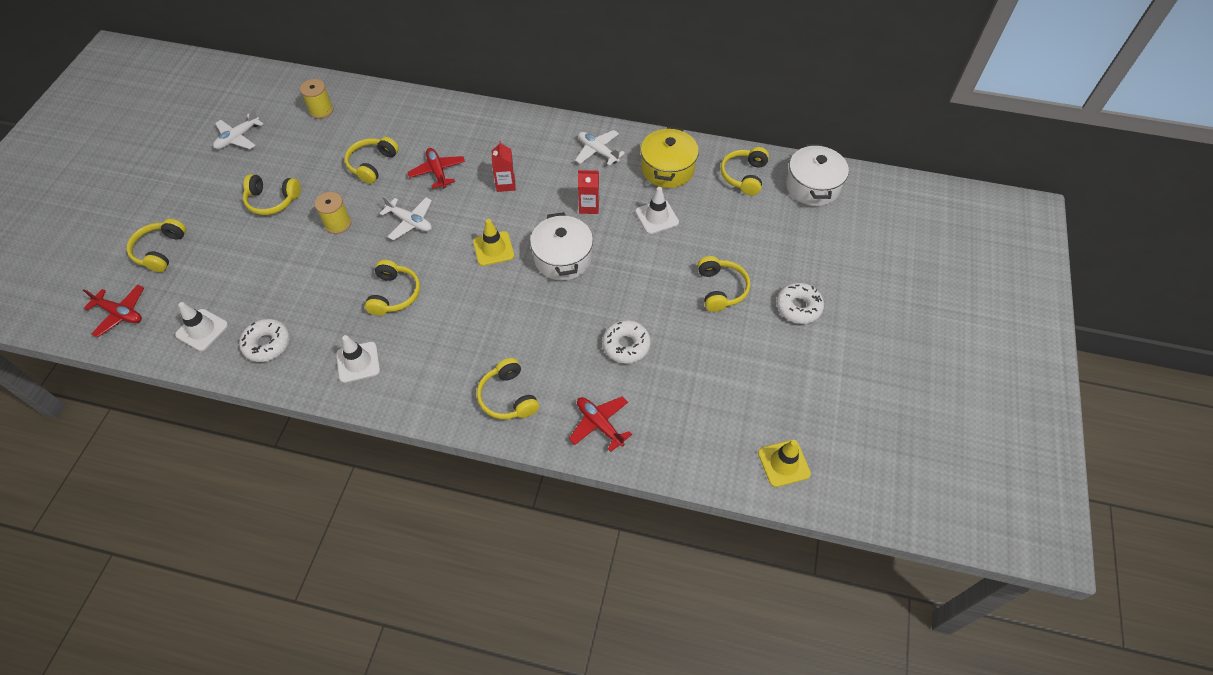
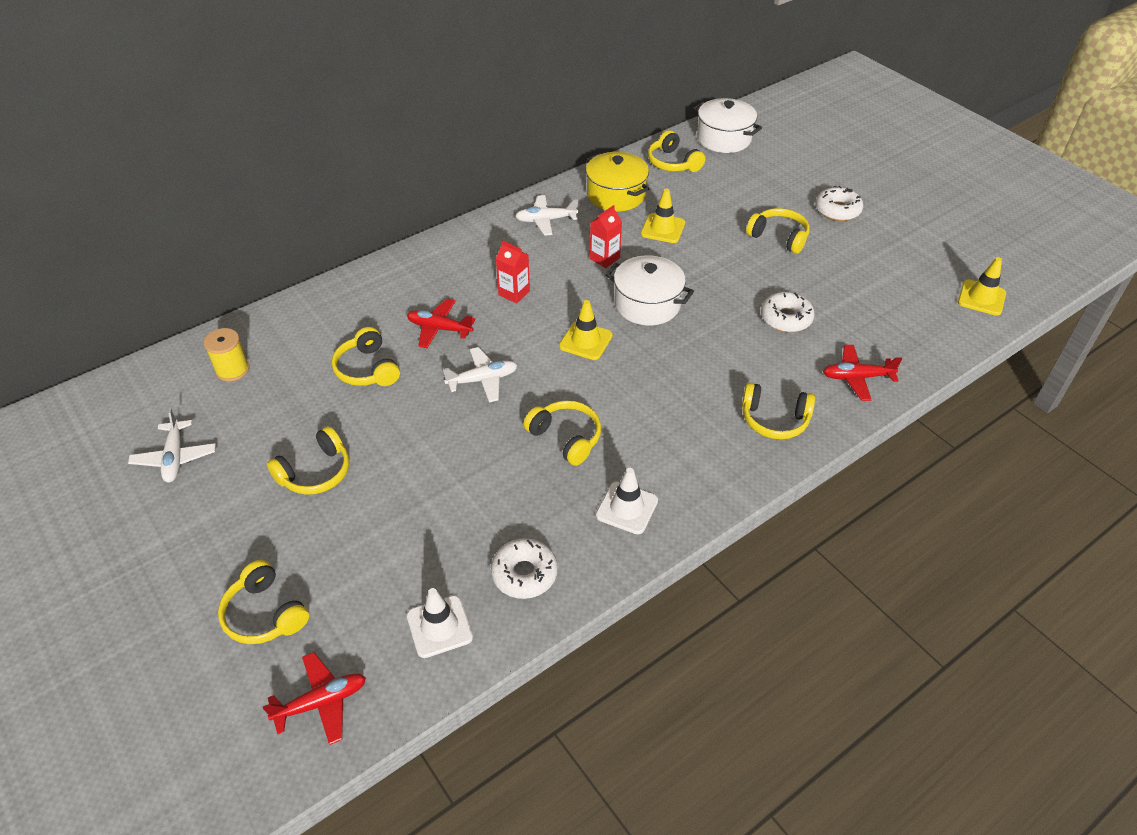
camera: 50 degrees left, 10 degrees down
(338, 224) = (418, 435): yellow spool -> none
(657, 217) = (663, 228): white traffic cone -> yellow traffic cone

